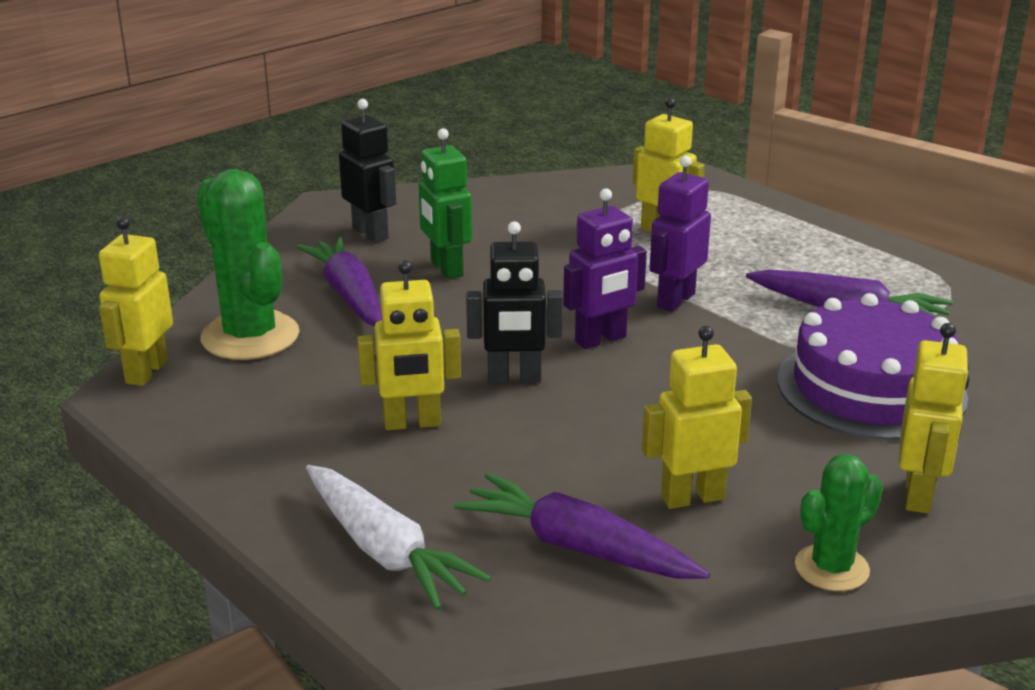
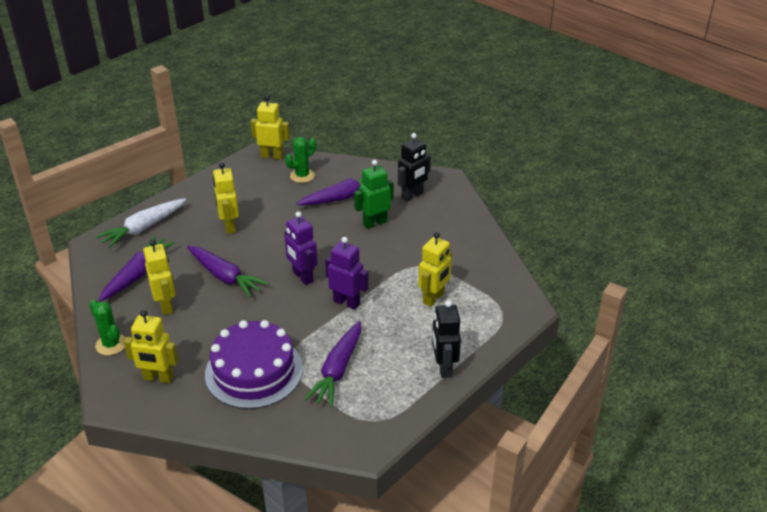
camera: 85 degrees right, 10 degrees up
(250, 336) = (302, 176): green cactus -> green cactus, size x0.58
(514, 378) = (265, 251): black robot -> black robot (444, 367)
(595, 425) = (225, 277): none -> purple carrot

